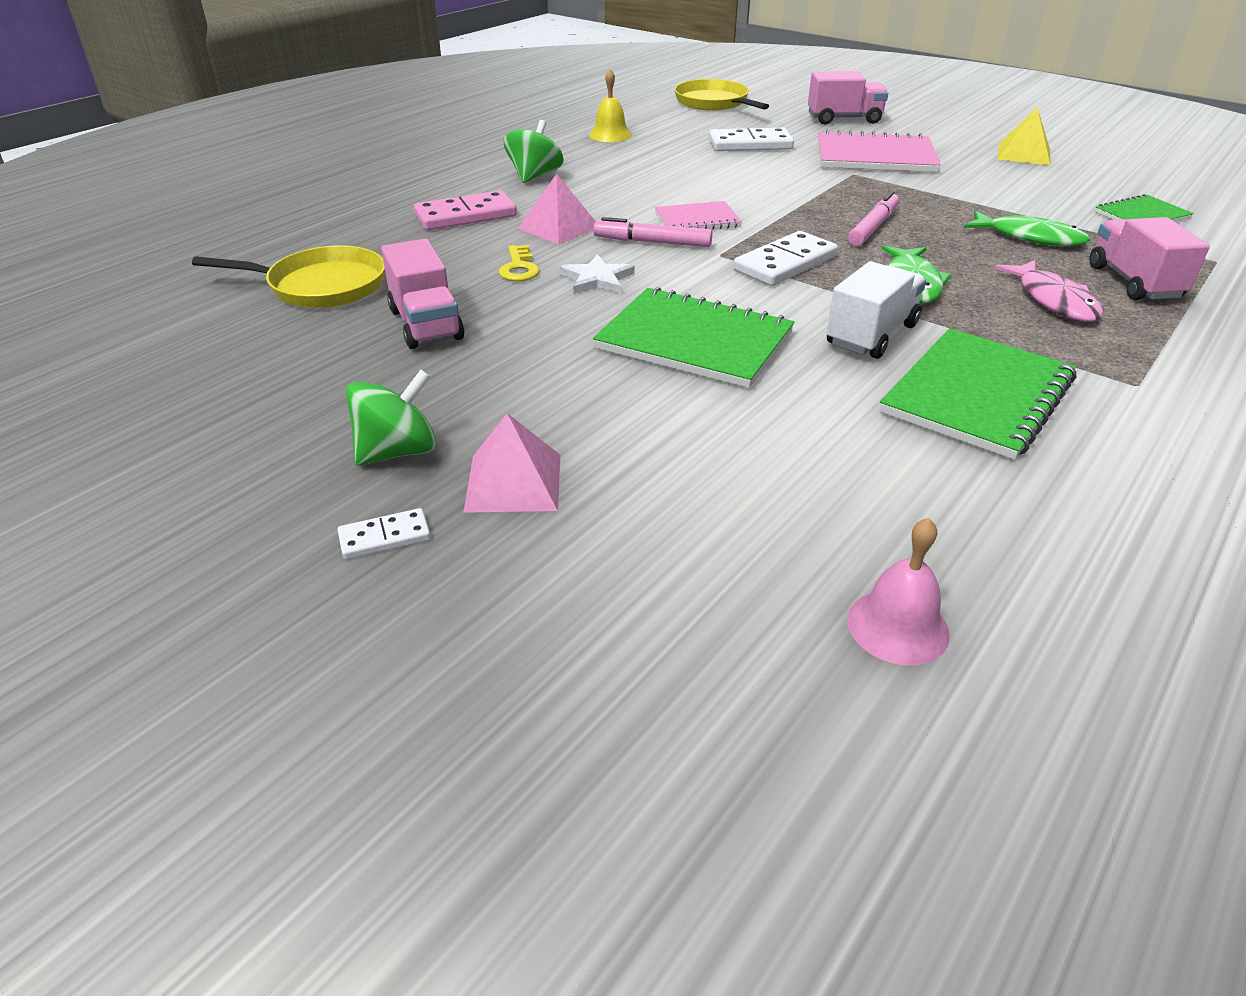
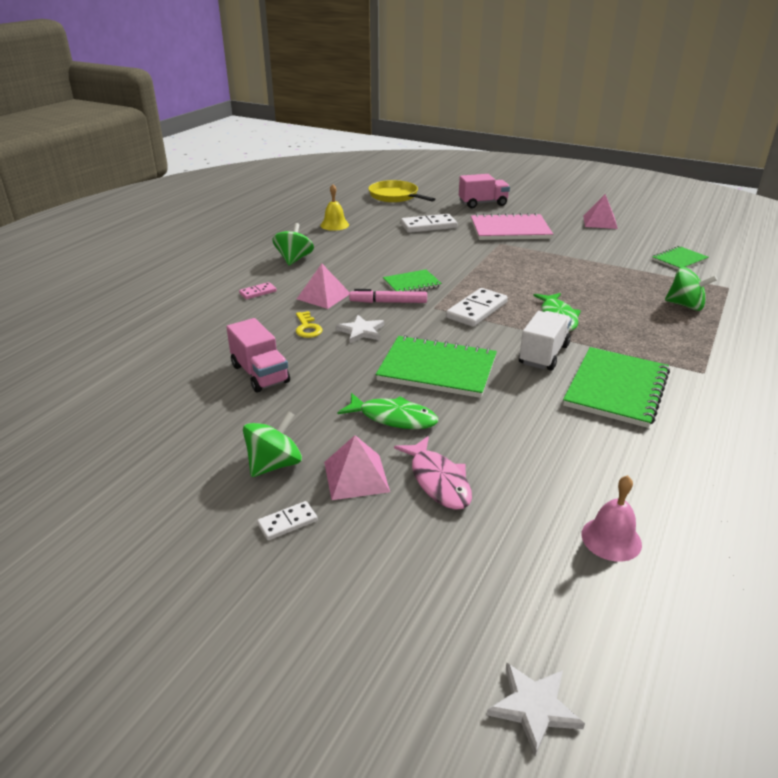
camera: 10 degrees left, 5 degrees down
(321, 286) = (178, 352): yellow pan -> none
(466, 216) = (258, 292): pink domino -> pink domino, size x0.53
(675, 884) = (534, 707): none -> white star
(697, 220) = (412, 283): pink notebook -> green notebook
(873, 227) = (523, 280): pink marker -> none
(1024, 154) = (600, 222): yellow pyramid -> pink pyramid
(1030, 237) = (618, 280): green fish -> green fish (393, 418)
(1053, 300) = (643, 322): pink fish -> pink fish (438, 481)
(1133, 282) = (685, 305): pink truck -> green spinning top

